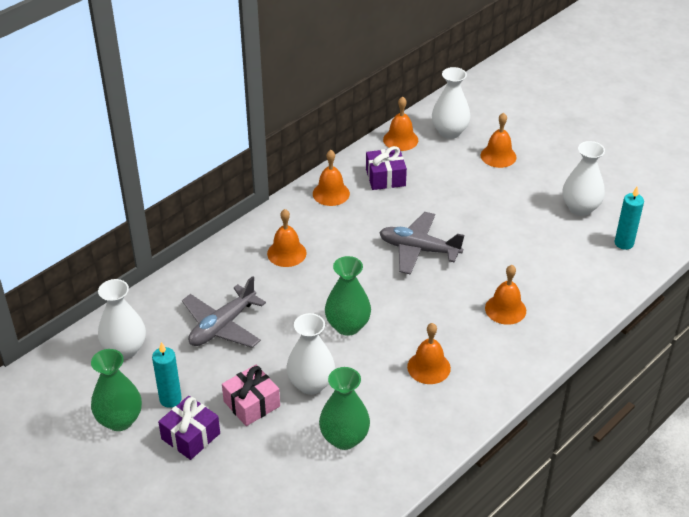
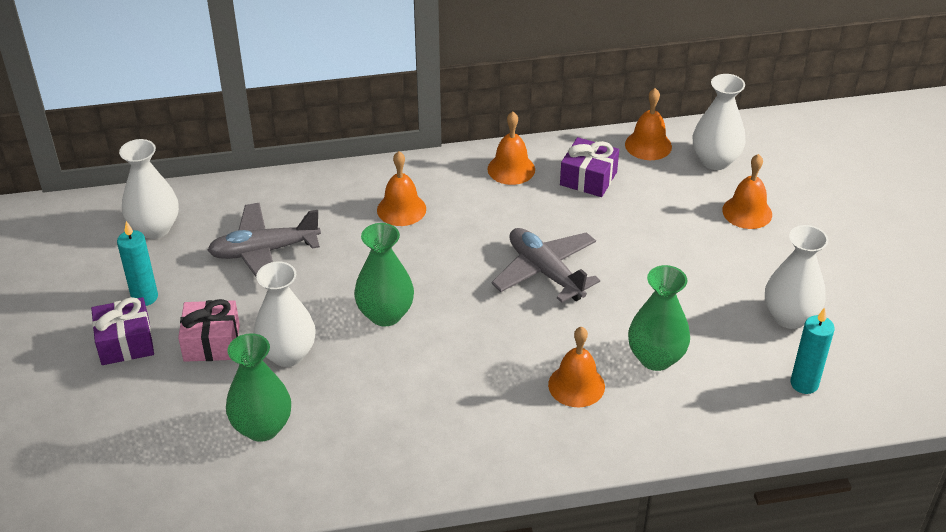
camera: 35 degrees right, 0 degrees up
(120, 420) = (82, 293): green vase -> green vase (655, 358)
(428, 367) = (424, 402): orange bell -> none

